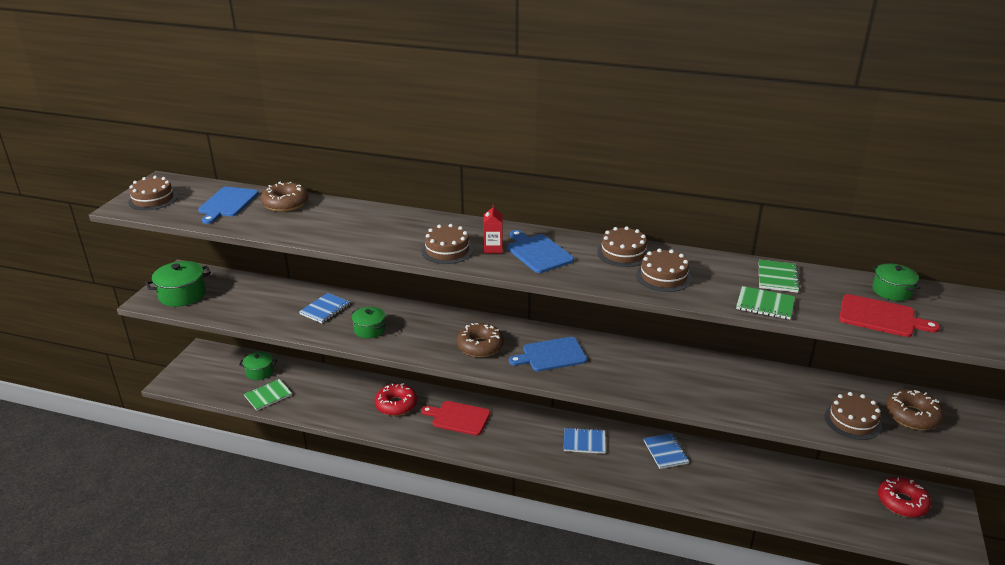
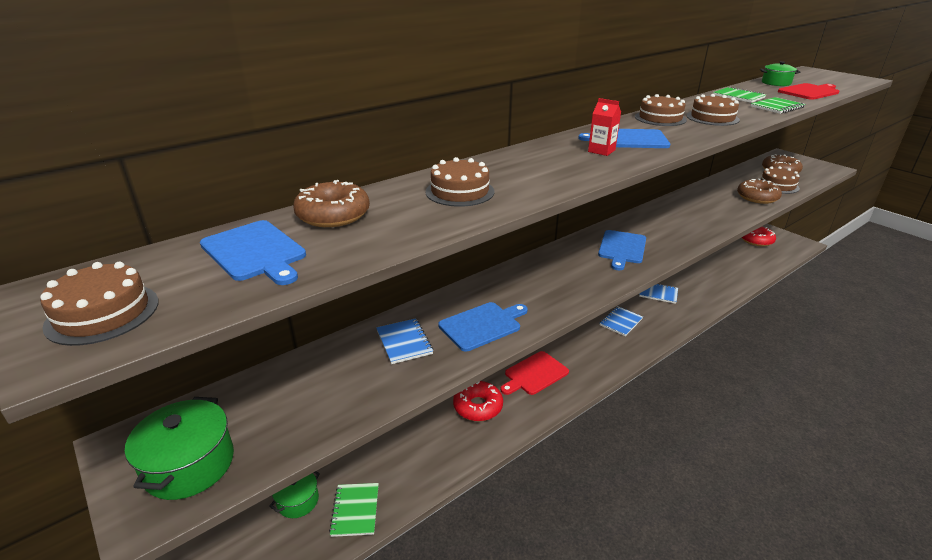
camera: 55 degrees left, 0 degrees up
(369, 329) = (482, 325): green pot -> blue cutting board
(447, 250) = (583, 167): brown cake -> brown cake (460, 191)
(480, 346) = (577, 275): brown donut -> brown donut (757, 197)

